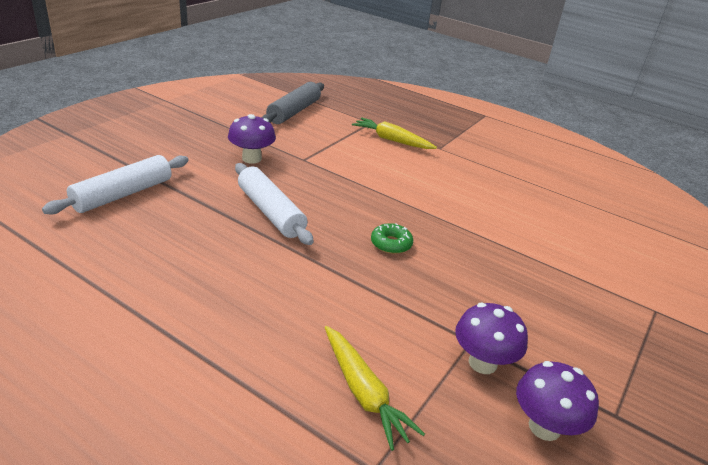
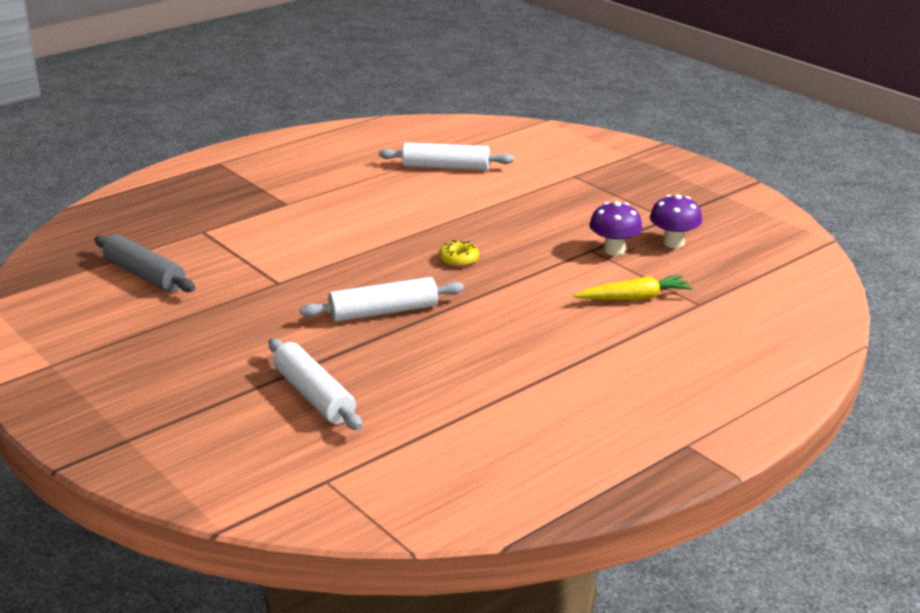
camera: 70 degrees left, 5 degrees down
(251, 158) = (262, 313): purple mushroom -> none
(391, 244) = (458, 259): green donut -> yellow donut
(392, 140) = (256, 226): yellow carrot -> none
(584, 217) = (446, 167): none -> white rolling pin

